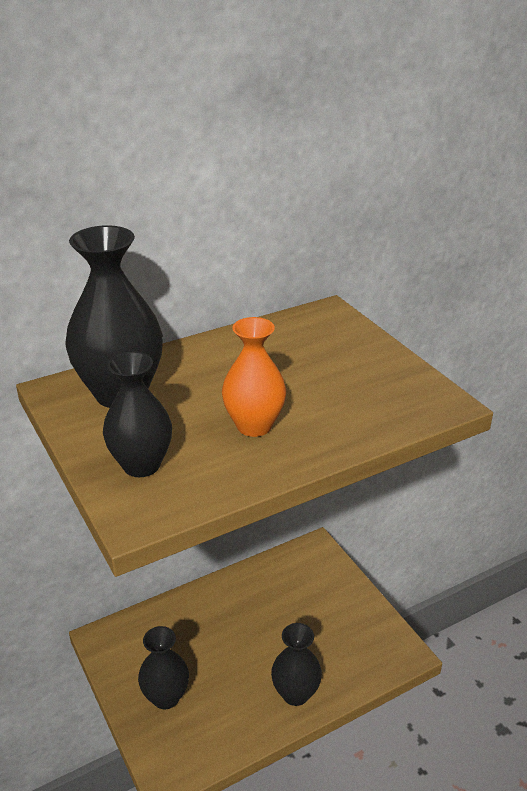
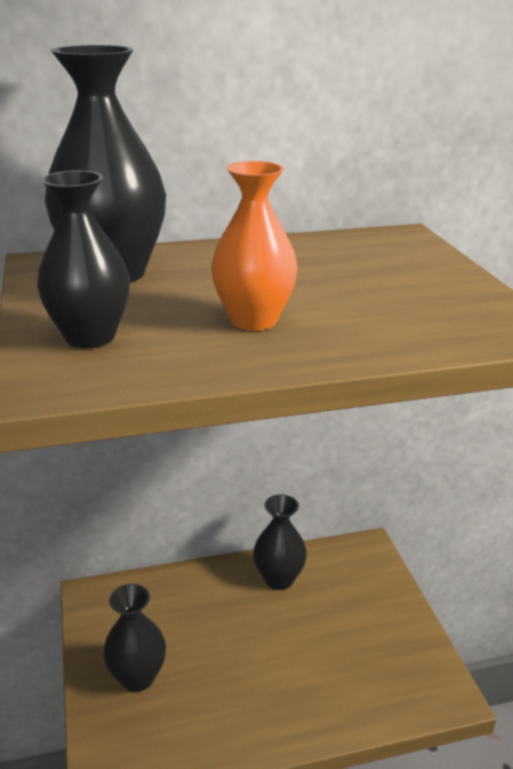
camera: 15 degrees right, 5 degrees down
(295, 693) = (293, 711): black vase -> black vase (279, 579)

